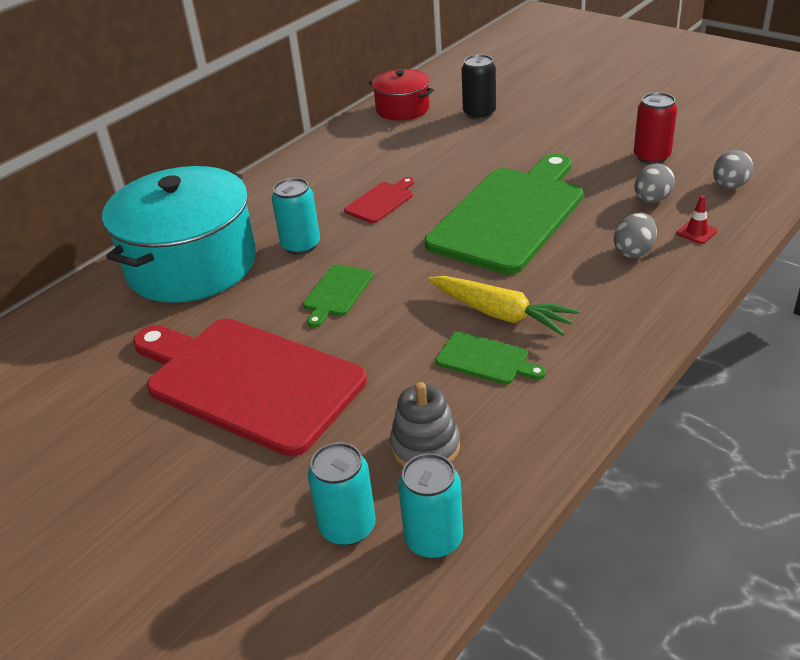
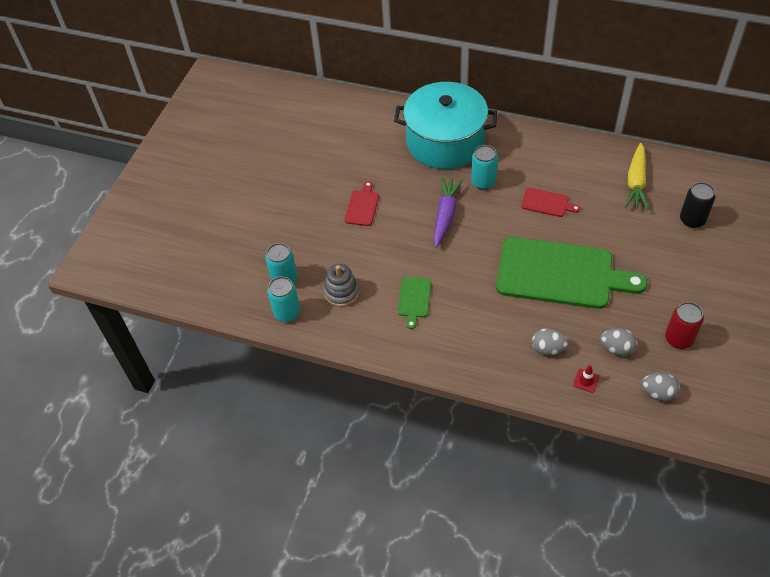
camera: 70 degrees right, 15 degrees up
(248, 381) = (362, 206): red cutting board -> red cutting board, size x0.42
(336, 293) = (445, 215): green cutting board -> purple carrot
(402, 109) = (675, 173): red pot -> none
(501, 314) = (456, 296): yellow carrot -> yellow carrot (636, 182)

